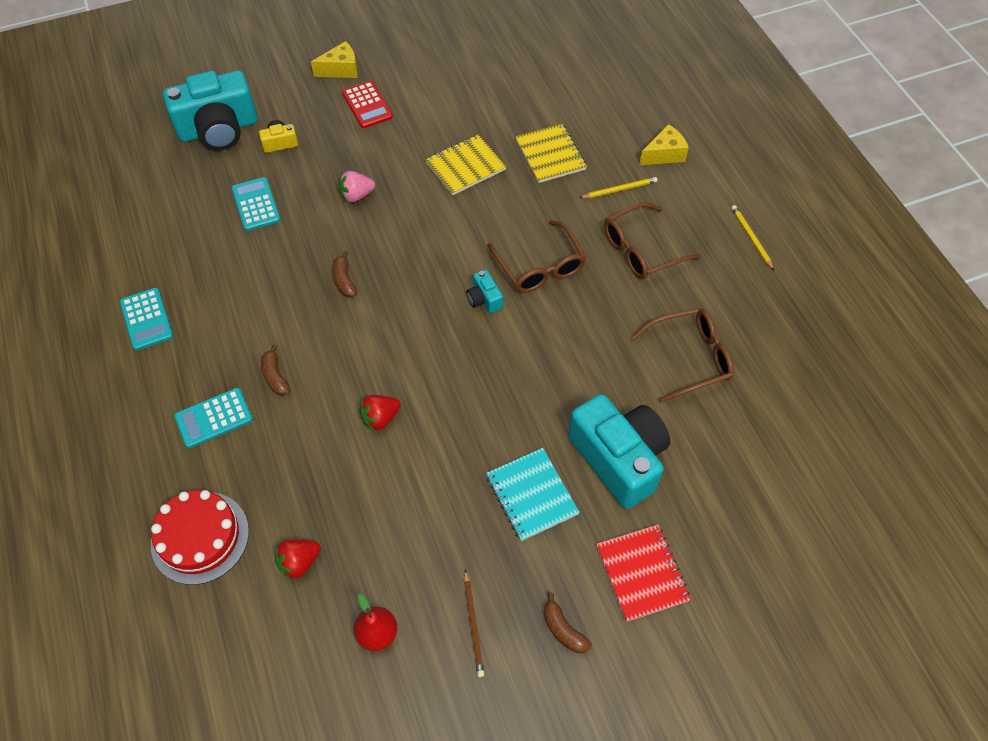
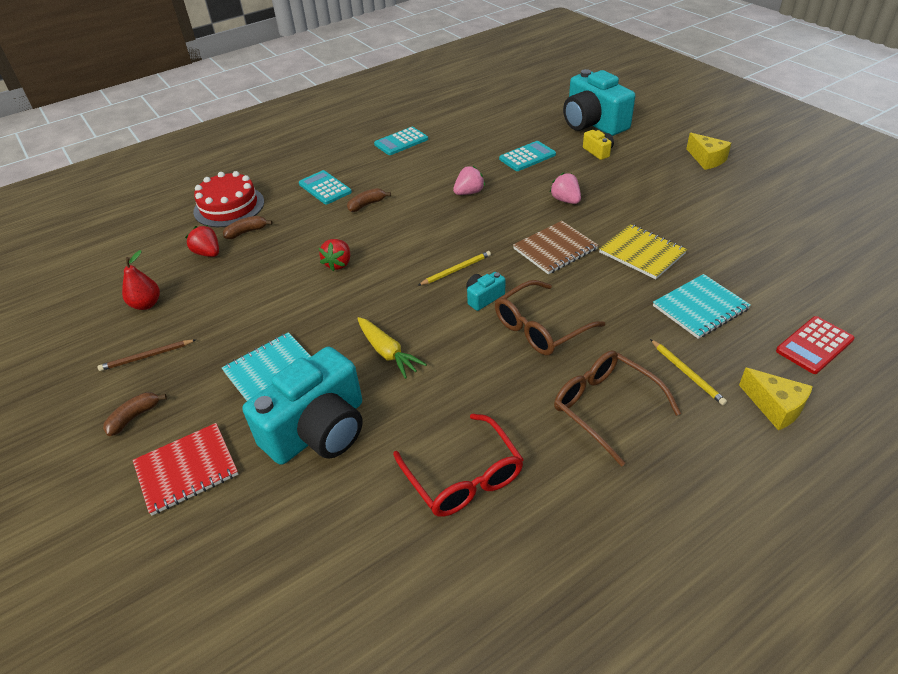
camera: 80 degrees right, 15 degrees down
(300, 273) = (469, 192): none -> pink strawberry
(344, 280) = (471, 215): brown banana -> brown banana (246, 232)
(367, 105) = (675, 182): red calculator -> red calculator (814, 345)
(380, 418) = (338, 264): red strawberry -> red strawberry turned 120 degrees counterclockwise
(433, 226) = (555, 249): none -> brown notebook
(536, 390) = (388, 353): none -> yellow carrot
(550, 155) = (700, 308): yellow notebook -> turquoise notebook
(689, 358) = (463, 477): brown glasses -> red glasses
(751, 238) = (687, 523): yellow pencil -> yellow pencil (456, 270)

